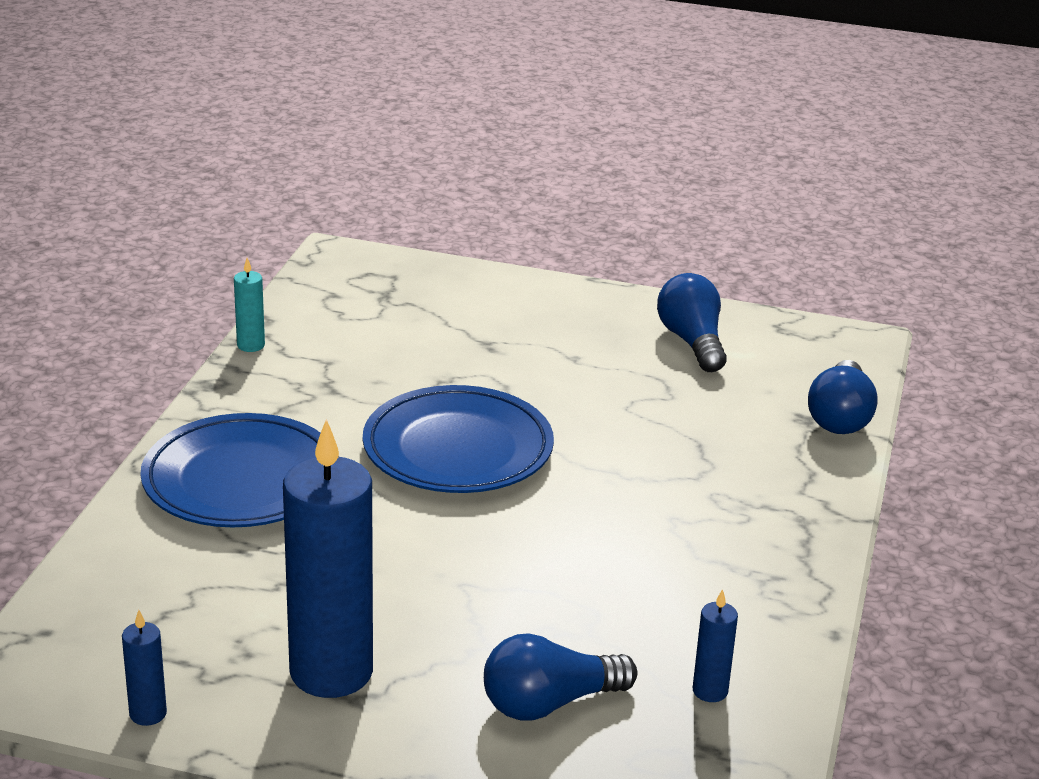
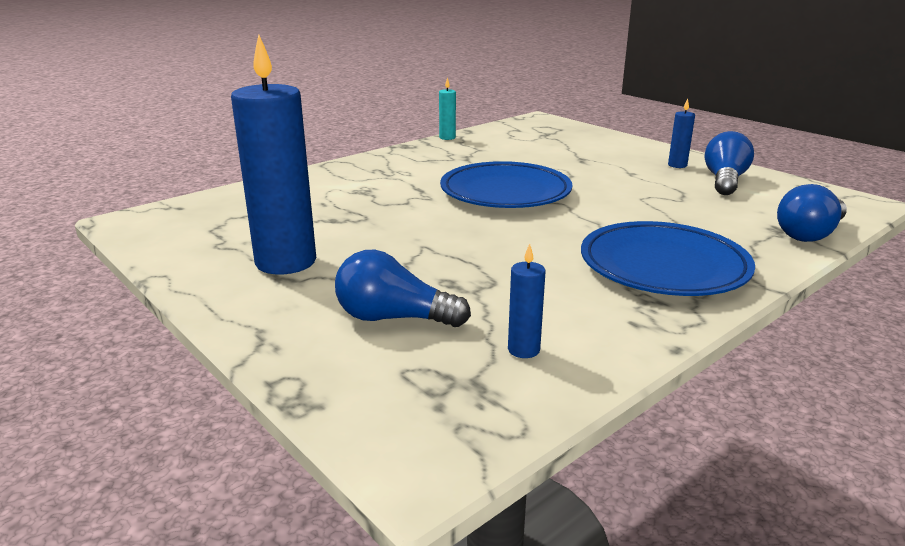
camera: 35 degrees right, 5 degrees down
(148, 714) = (165, 250): blue candle -> blue candle (677, 165)
(241, 480) = (366, 178): blue plate -> blue plate (663, 266)

